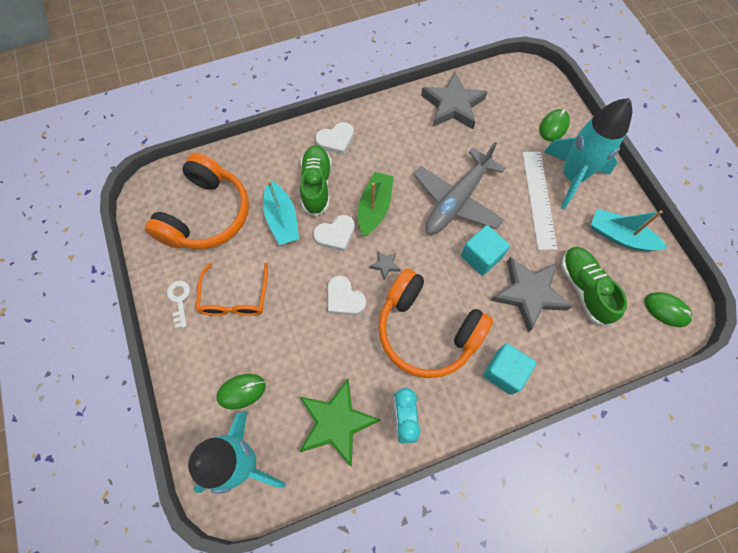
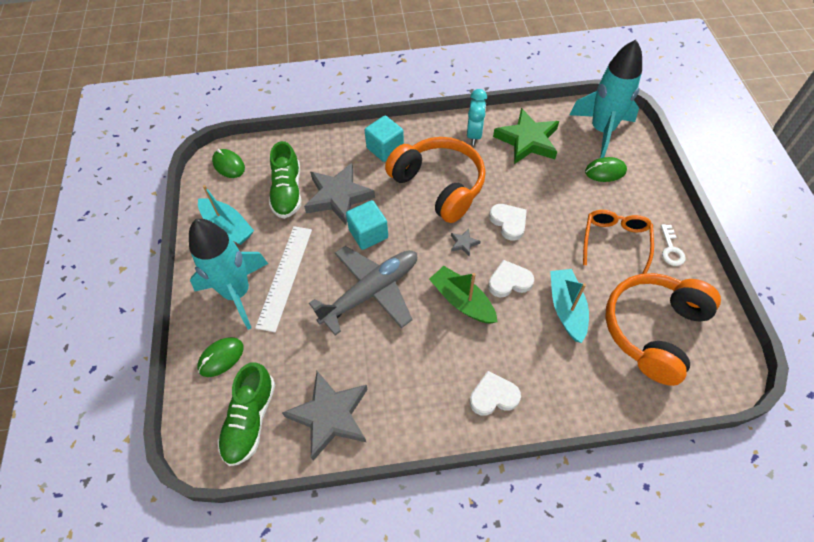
camera: 165 degrees left, 10 degrees down
(316, 185) = (524, 340): green shoe -> green shoe (250, 420)
(374, 208) = (462, 301): green boat -> green boat turned 105 degrees clockwise

